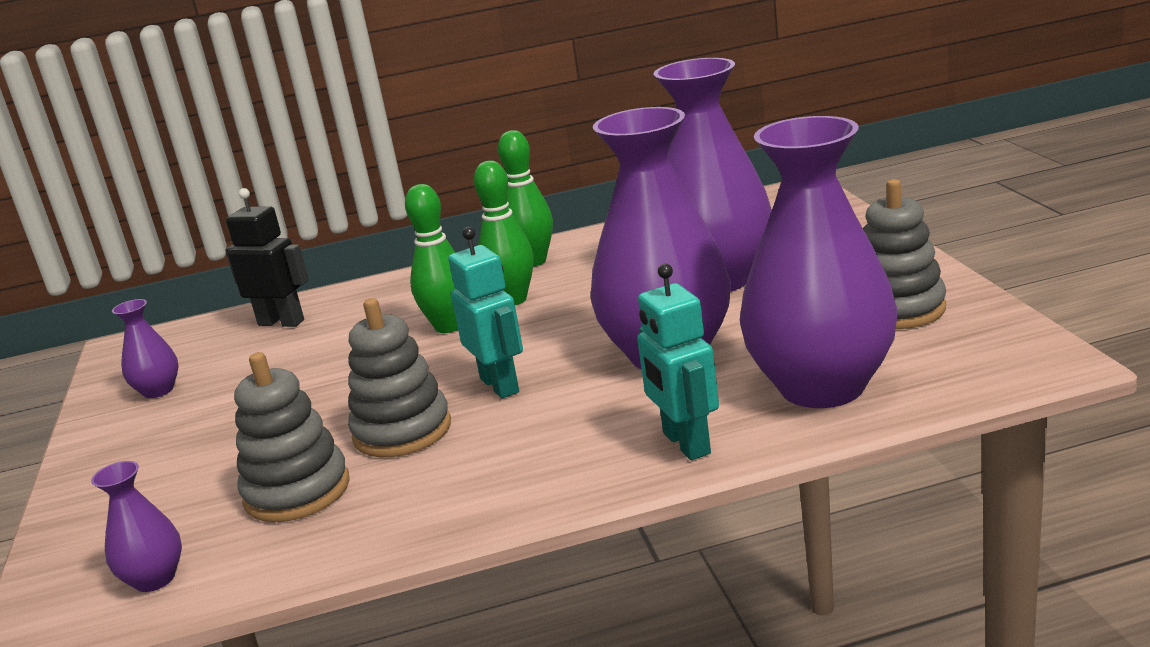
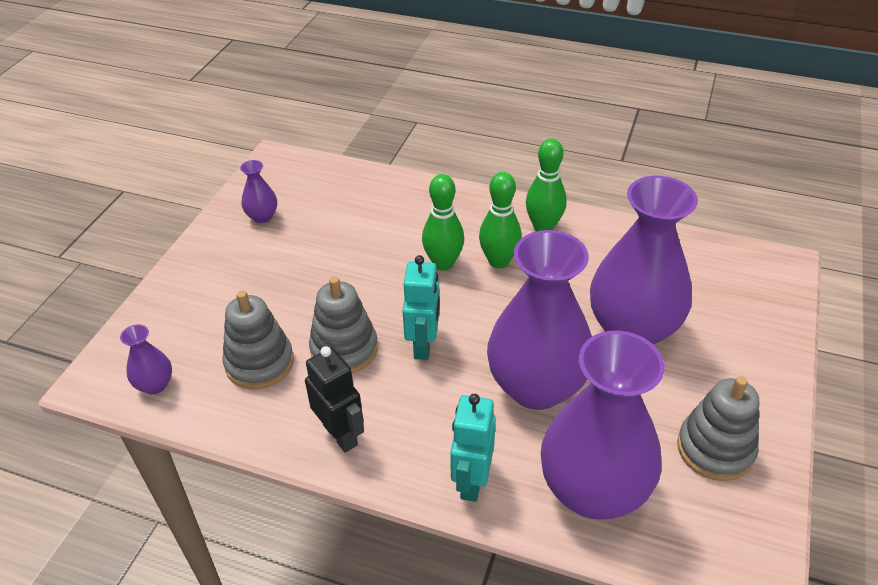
camera: 30 degrees right, 20 degrees up
(281, 322) = (363, 192): black robot -> black robot (340, 434)

